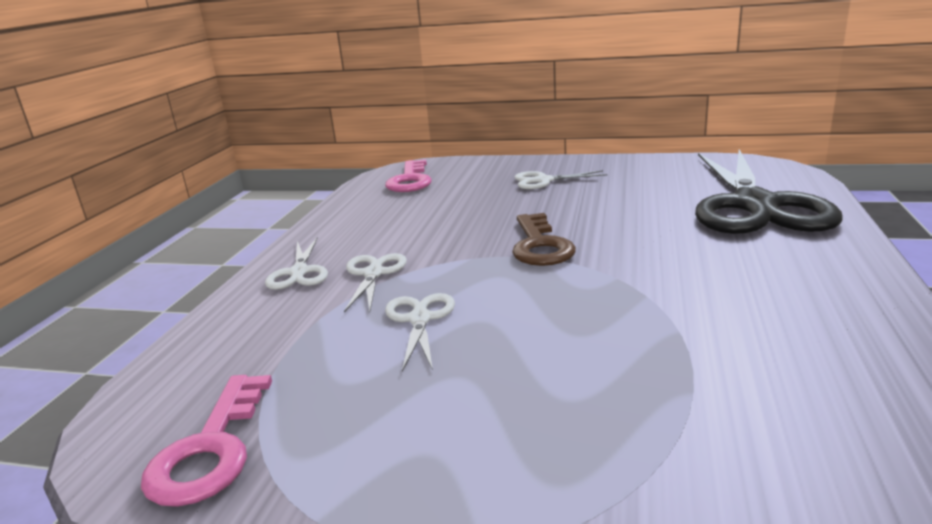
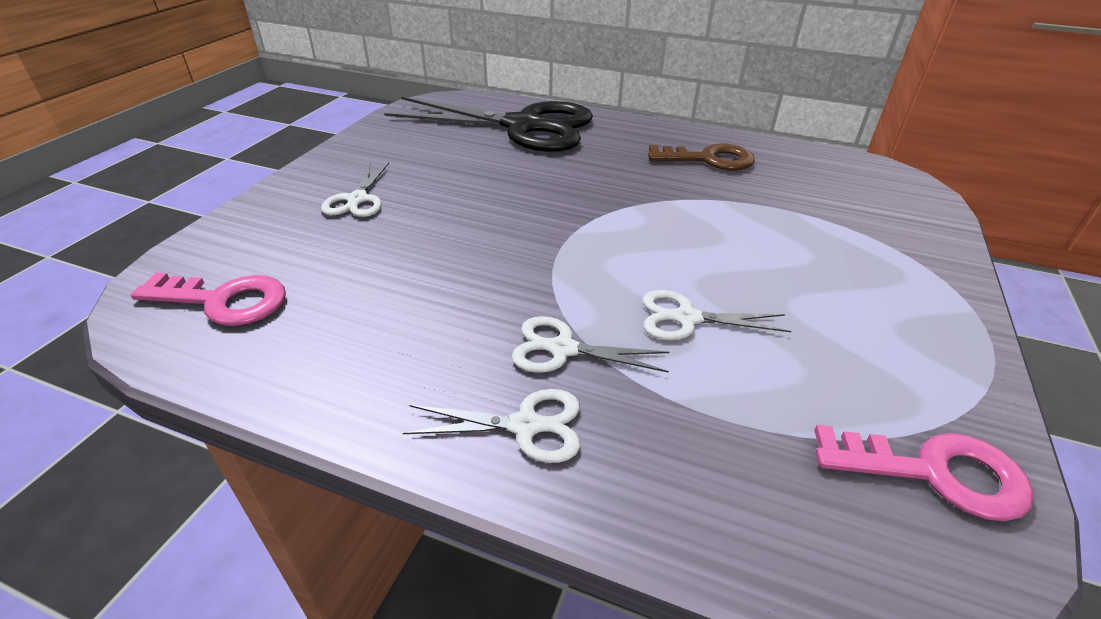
camera: 85 degrees left, 15 degrees up
(540, 246) = (546, 229): brown key -> brown key (709, 159)

